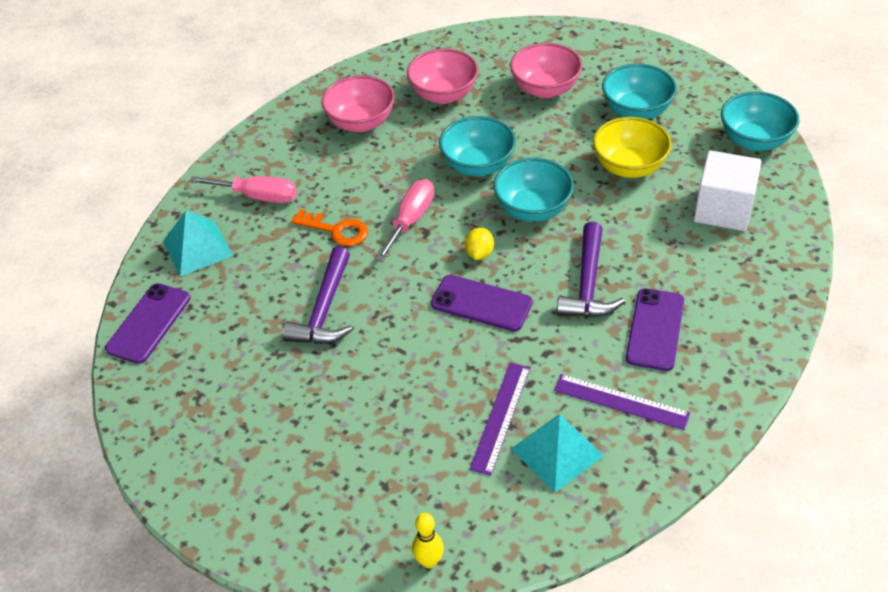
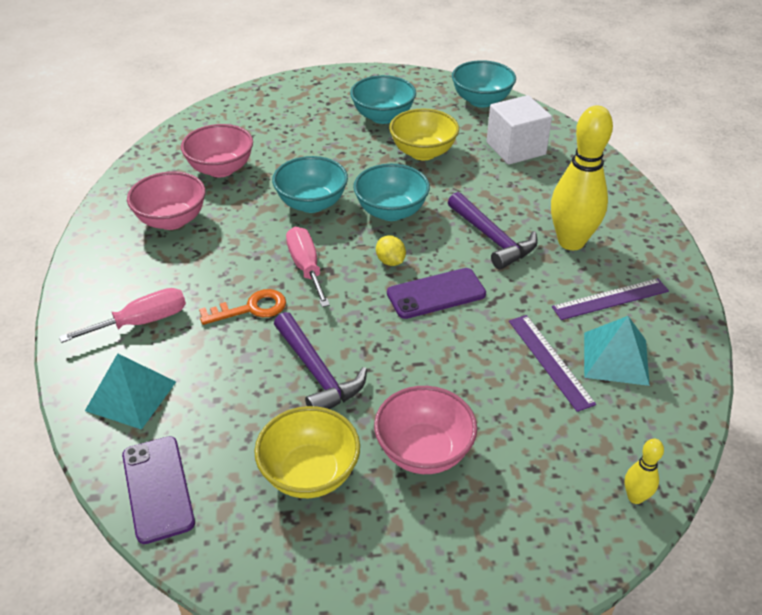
camera: 45 degrees left, 5 degrees down
(241, 378) = (310, 473): none -> yellow bowl
(545, 89) = (298, 131): pink bowl -> pink bowl (424, 451)
(655, 329) = (571, 242): purple phone -> yellow bowling pin

